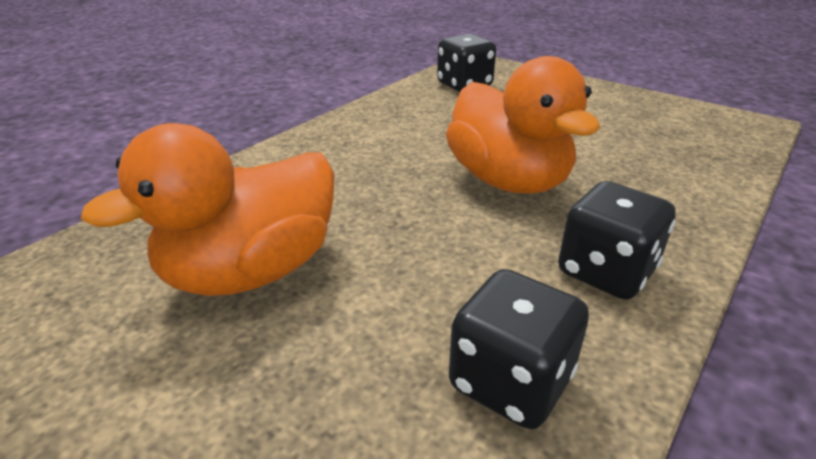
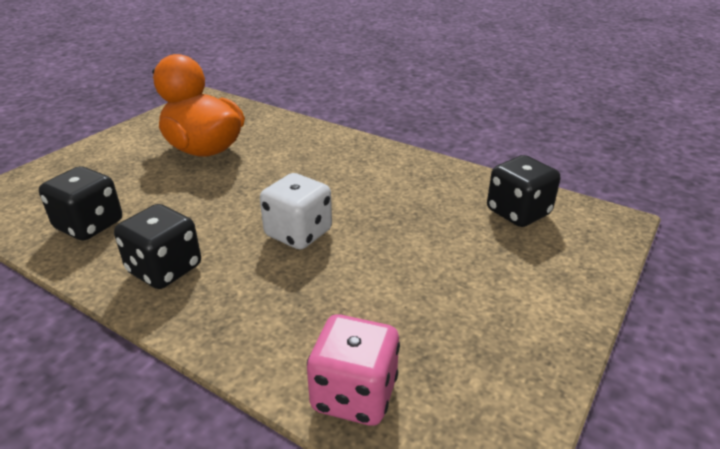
camera: 85 degrees right, 0 degrees up
(508, 181) = (298, 233): orange duck -> white dice
(720, 158) = (354, 394): none -> pink dice

